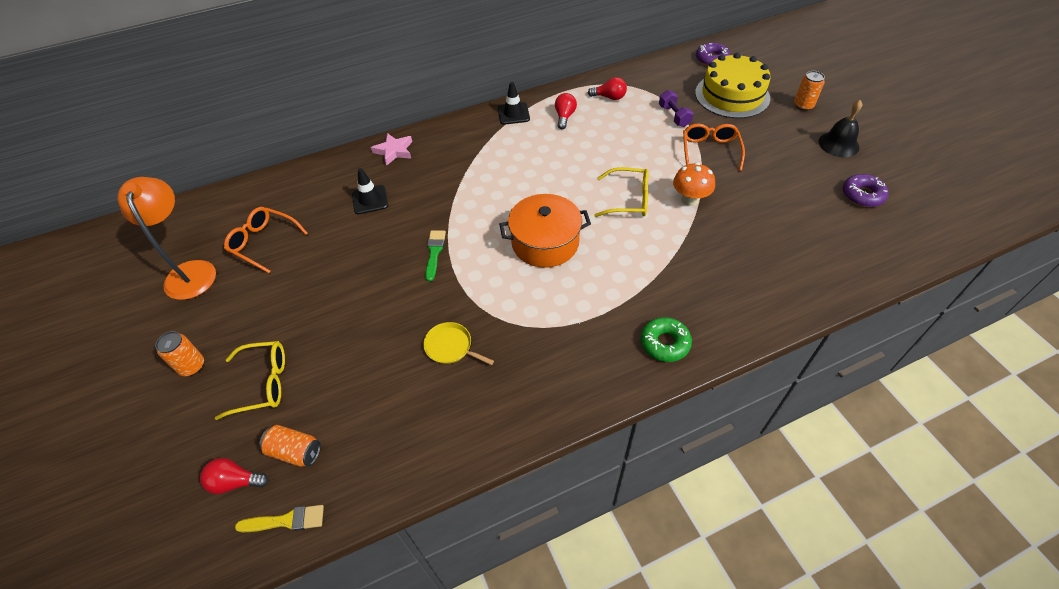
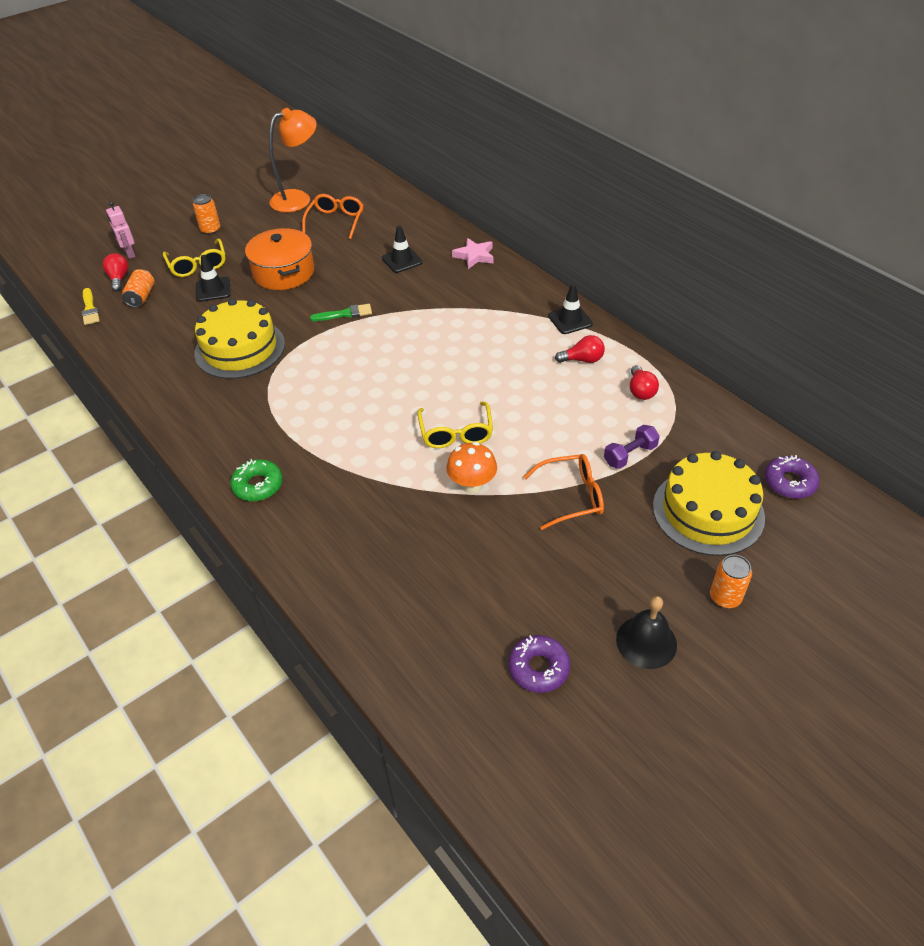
camera: 75 degrees right, 5 degrees down
(179, 469) = (129, 253): none -> pink robot
(325, 368) = (213, 289): none -> black traffic cone
(451, 347) = (240, 348): yellow pan -> yellow cake
(545, 242) = (374, 381): orange pot -> orange pot (283, 272)

